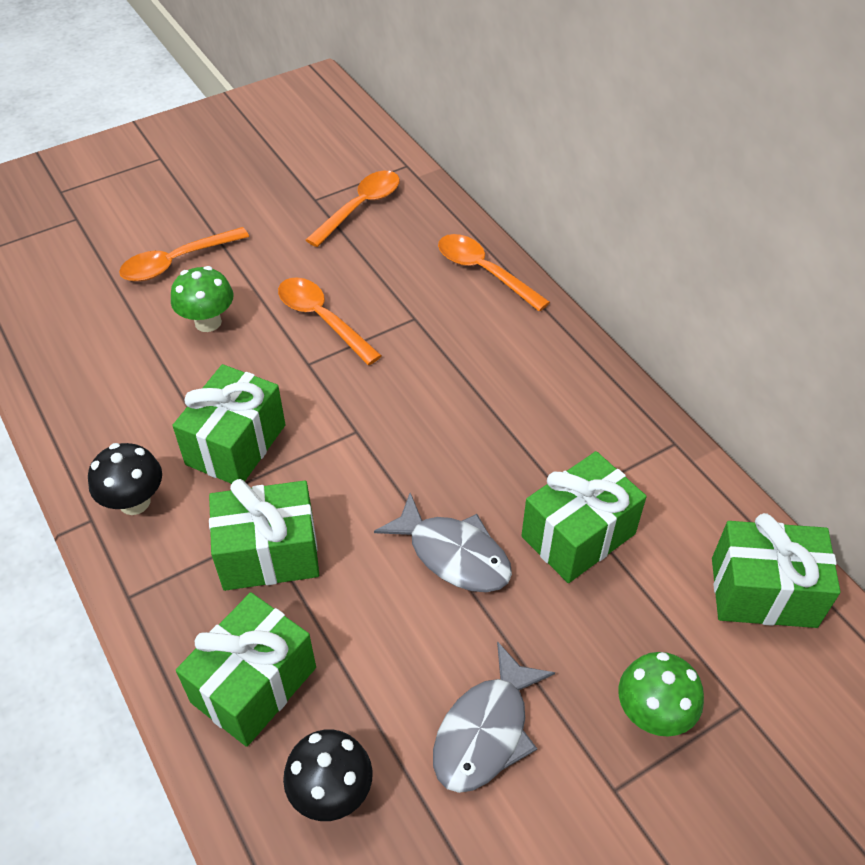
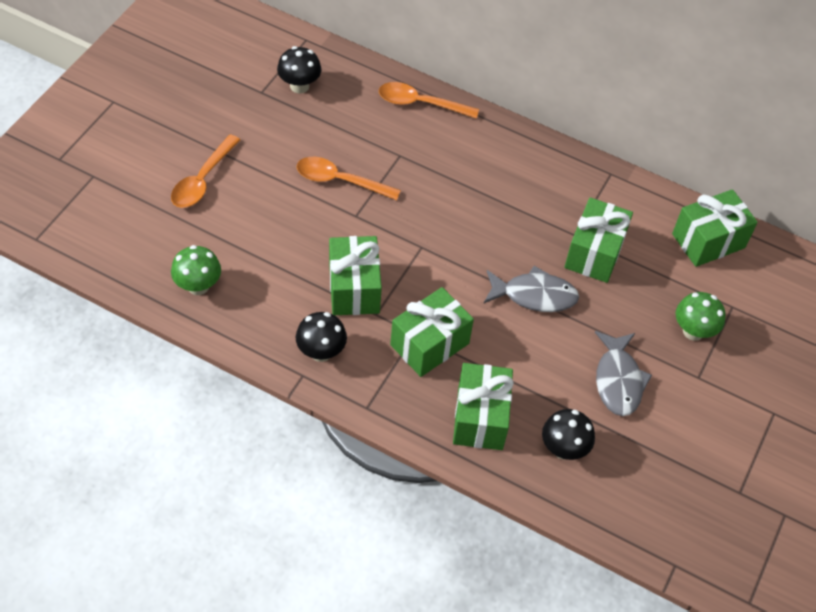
camera: 35 degrees left, 5 degrees up
(208, 322) = (264, 215): green mushroom -> green mushroom (198, 286)
(360, 207) = (299, 86): orange spoon -> black mushroom

